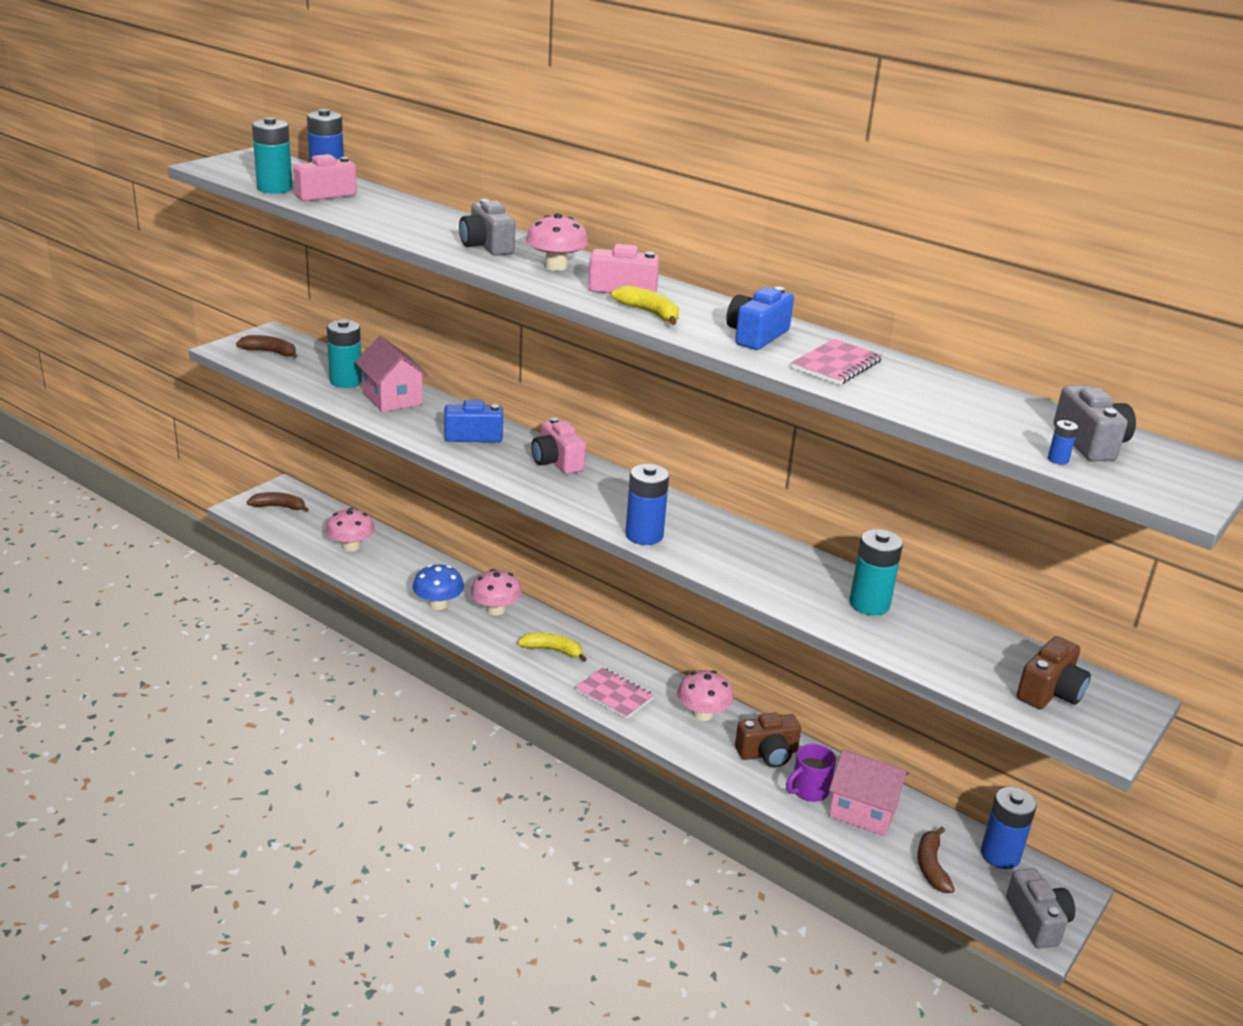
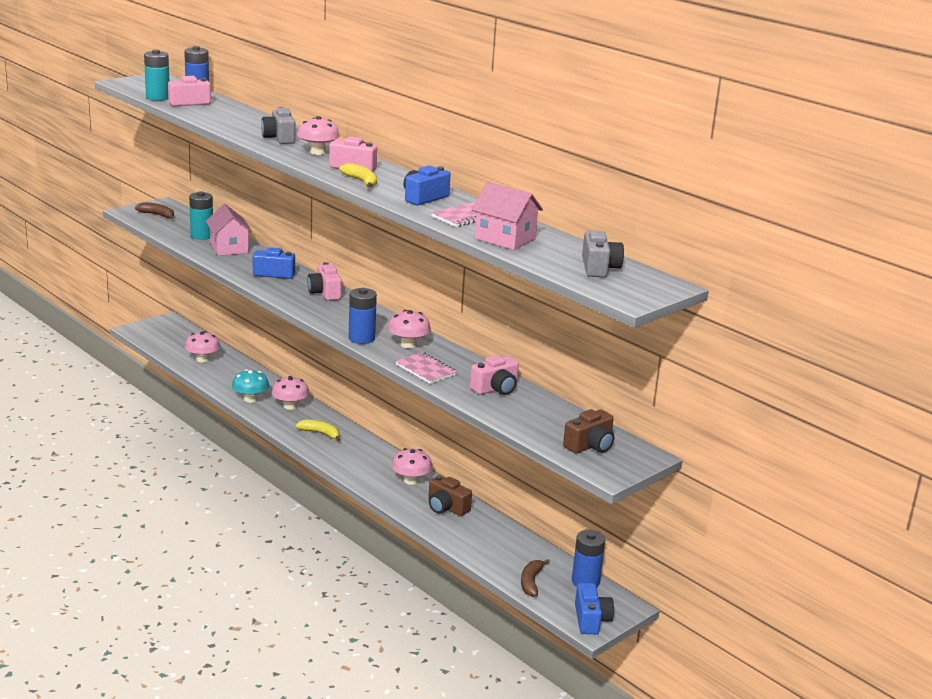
camera: 10 degrees right, 5 degrees down
(279, 507) = (161, 331): brown banana -> none
(438, 604) = (250, 399): blue mushroom -> turquoise mushroom
(614, 695) = (352, 463): pink notebook -> pink notebook (426, 370)
(712, 539) = (408, 344): none -> pink mushroom
(767, 753) = (446, 507): brown camera -> brown camera turned 45 degrees clockwise
(809, 790) = (465, 531): purple mug -> none
(863, 810) = (499, 546): pink house -> pink house (505, 239)
(869, 604) = (495, 389): turquoise battery -> pink camera
(1037, 921) = (591, 620): grey camera -> blue camera
(1058, 459) = (567, 274): blue battery -> none

